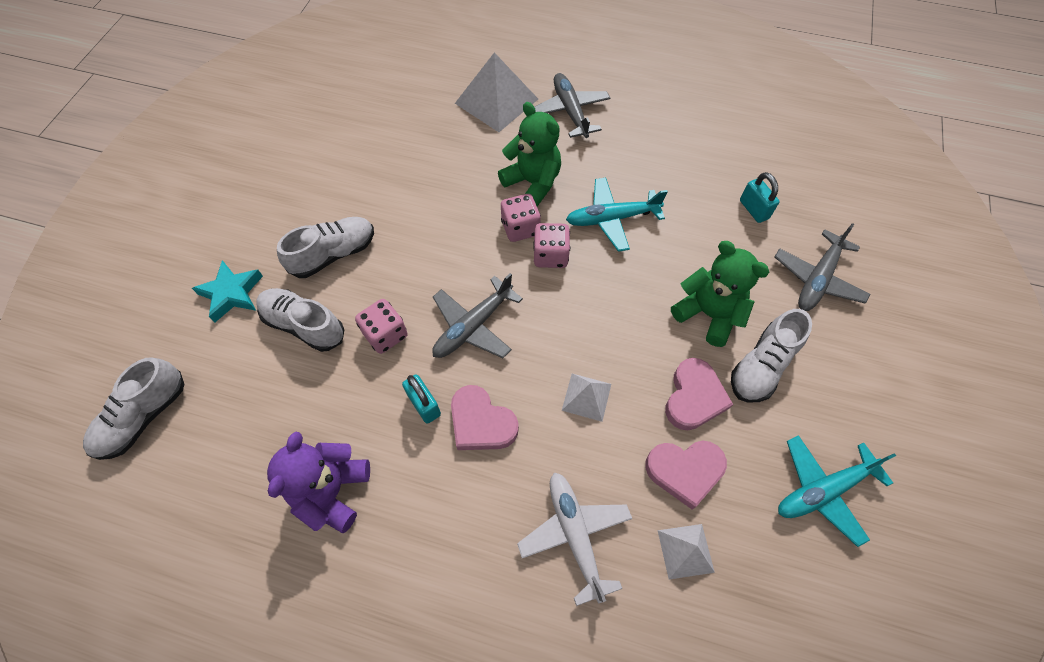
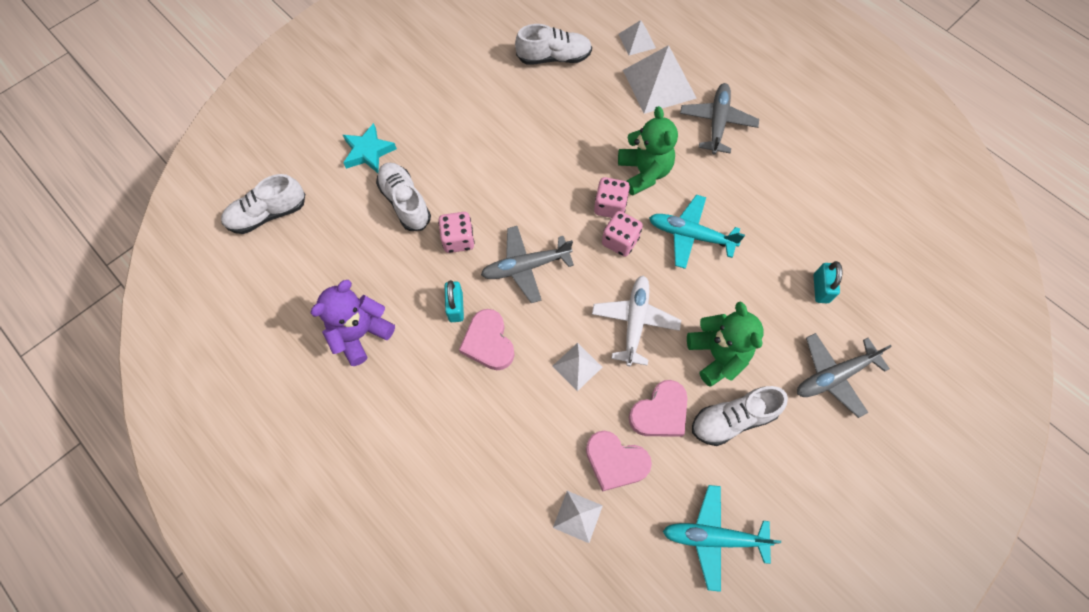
camera: 30 degrees right, 5 degrees up
(334, 254) = (456, 157): white shoe -> white shoe (554, 57)
(452, 73) = (637, 40): none -> white pyramid
(575, 535) = (506, 458): white plane -> white plane (634, 322)

